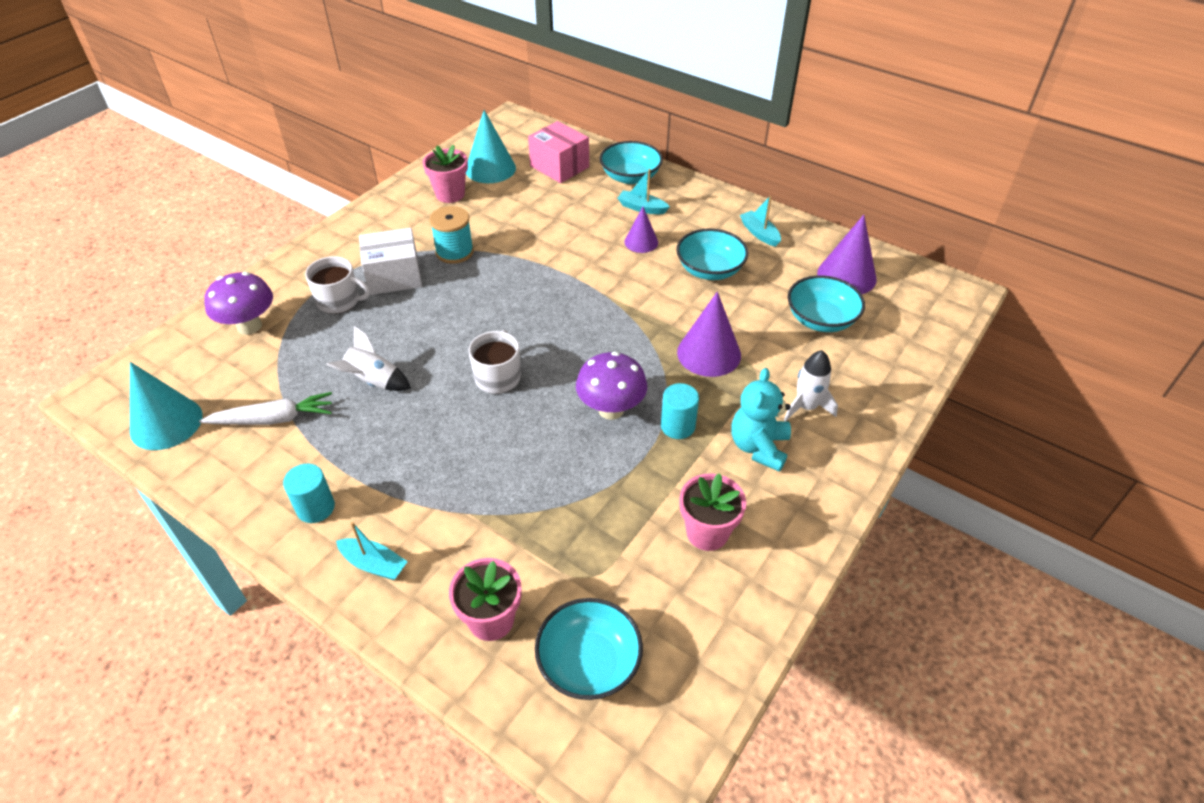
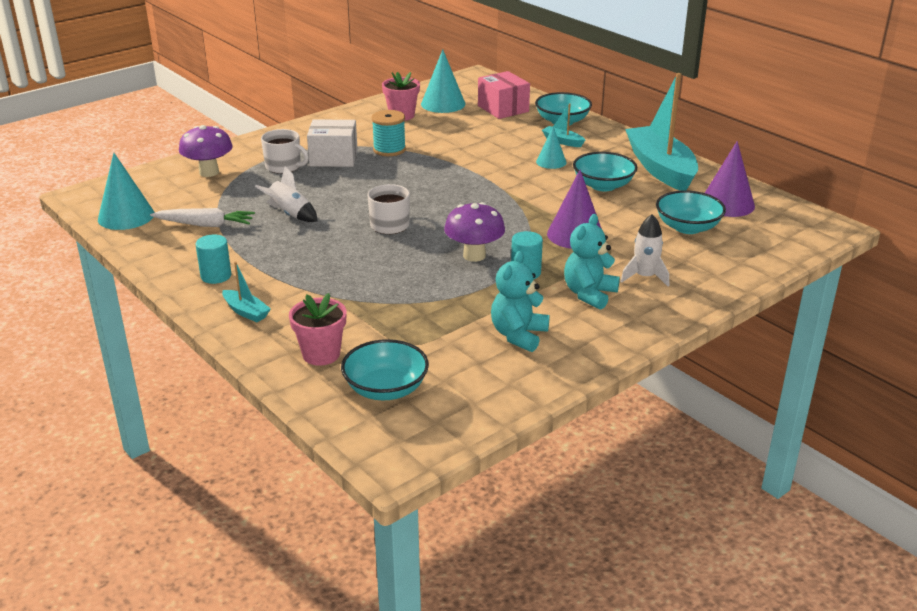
camera: 15 degrees right, 15 degrees down
(641, 242) = (551, 162): purple cone -> turquoise cone
(707, 532) = (518, 335): pink flower pot -> turquoise teddy bear
(759, 233) = (661, 169): turquoise boat -> turquoise boat, size x2.38

